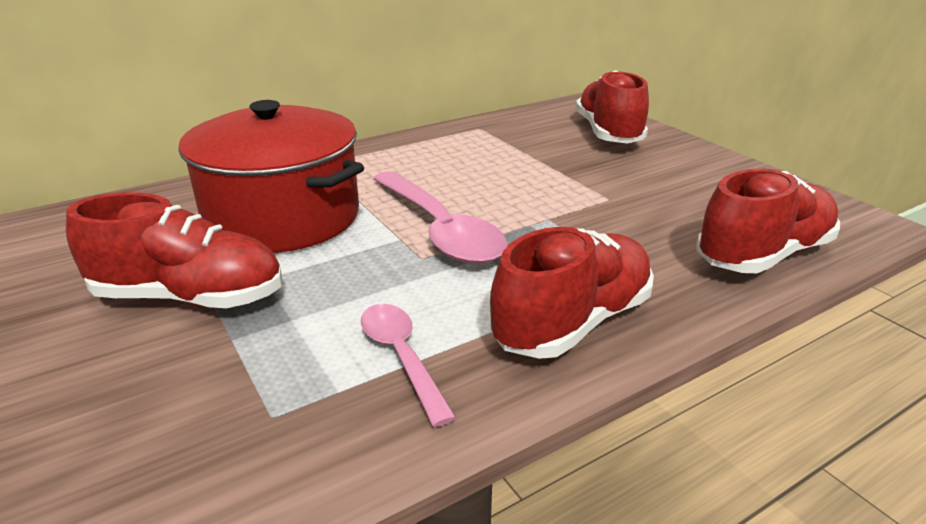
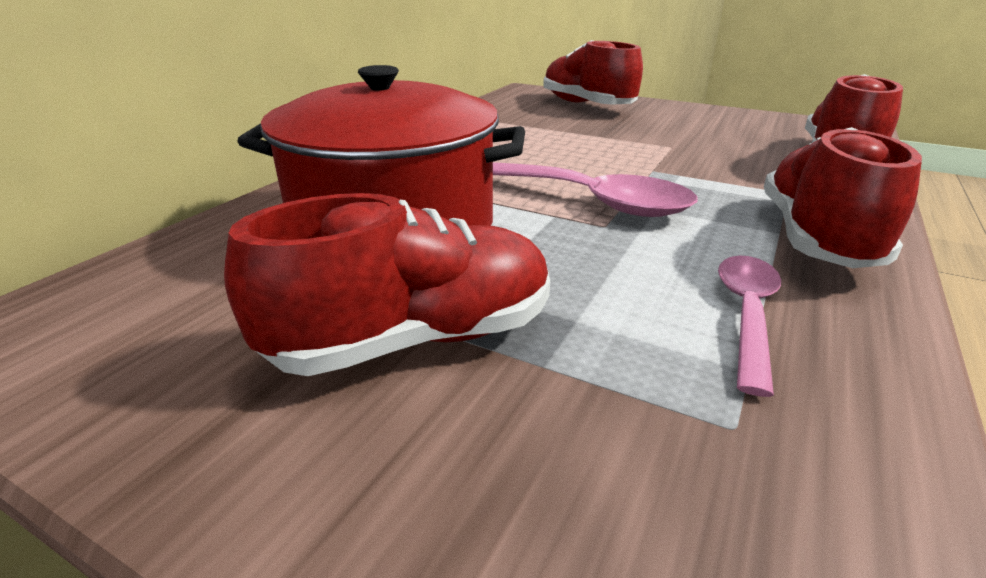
camera: 30 degrees left, 0 degrees up
(401, 357) = (747, 315): pink spoon -> pink spoon turned 75 degrees clockwise

